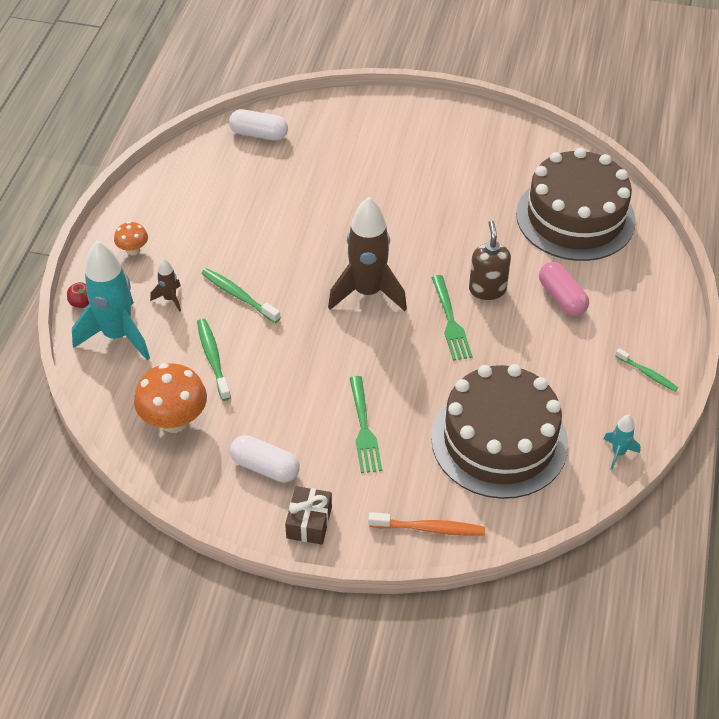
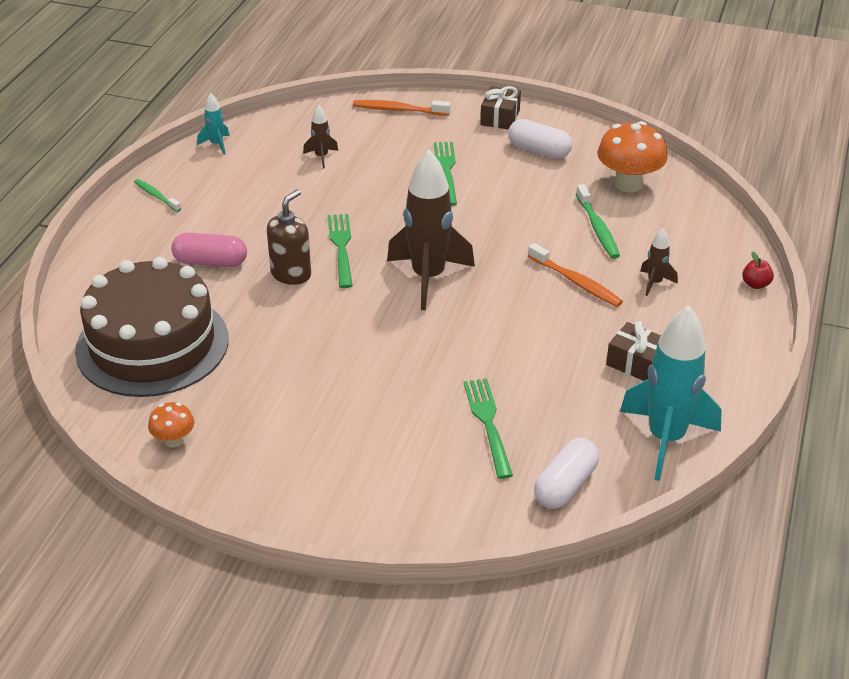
camera: 175 degrees left, 10 degrees down
(117, 335) = (704, 252): turquoise rocket -> turquoise rocket (665, 439)
(133, 250) = (712, 336): orange mushroom -> orange mushroom (174, 440)
(198, 223) = (636, 363): none -> brown gift
(239, 296) = (576, 282): green toothbrush -> orange toothbrush
(259, 134) = (565, 485): white capsule -> white capsule turned 75 degrees counterclockwise
(311, 171) = (488, 423): none -> green fork
(487, 289) = (291, 274): brown soap dispenser -> brown soap dispenser turned 150 degrees counterclockwise
(499, 441) = (321, 157): brown cake -> brown rocket
(562, 298) = (210, 262): pink capsule -> pink capsule turned 60 degrees counterclockwise

